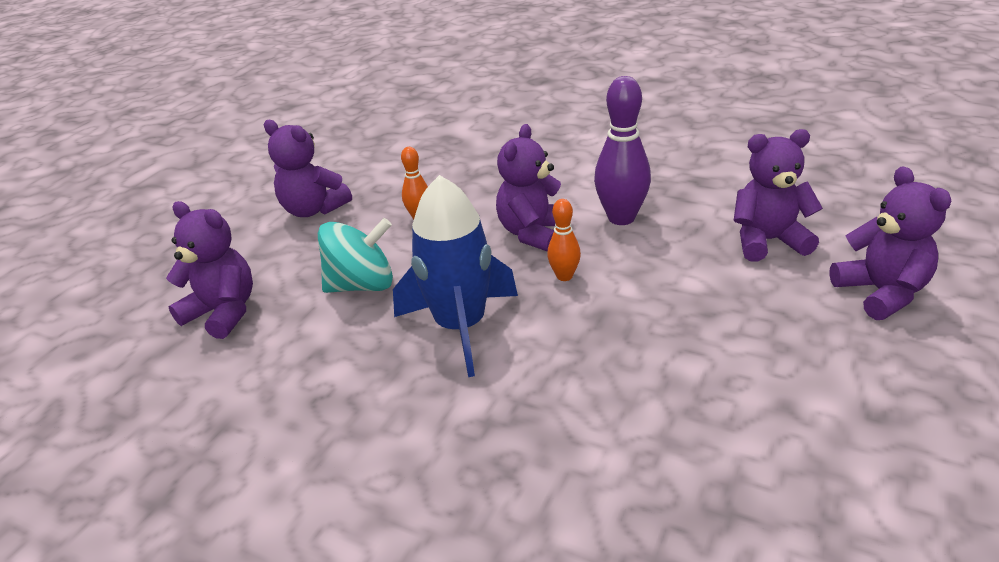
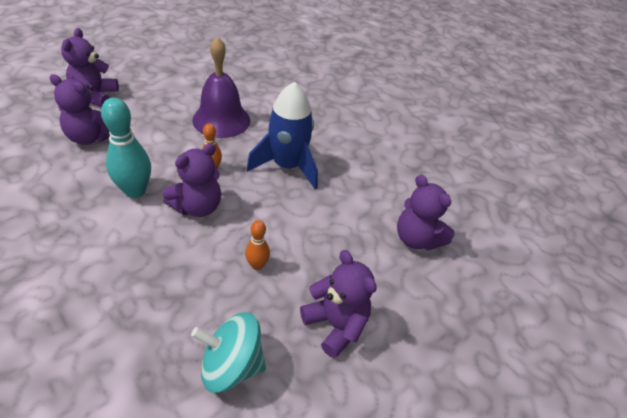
camera: 165 degrees left, 10 degrees up
(362, 285) = (326, 219): turquoise spinning top -> turquoise spinning top (231, 365)
(621, 218) = (135, 191): purple bowling pin -> turquoise bowling pin
(640, 353) = (221, 120): none -> purple bell

